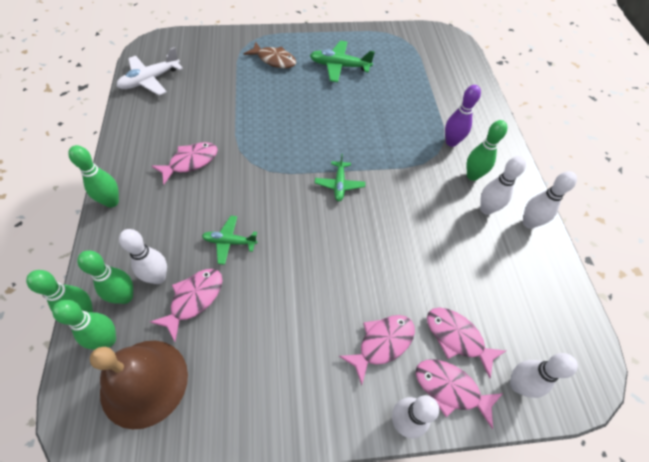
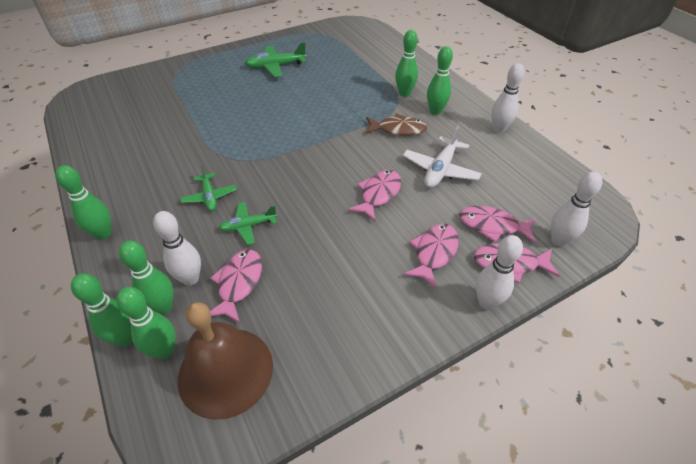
camera: 20 degrees left, 10 degrees down
(150, 80) = (90, 124): white plane -> white plane (440, 170)
(190, 162) = (171, 176): pink fish -> pink fish (378, 194)
(274, 60) = (211, 77): brown fish -> brown fish (398, 129)
(339, 184) = (326, 151): green plane -> green plane (209, 197)
(451, 142) = (404, 93): purple bowling pin -> green bowling pin
(486, 209) = (460, 130): white bowling pin -> none

